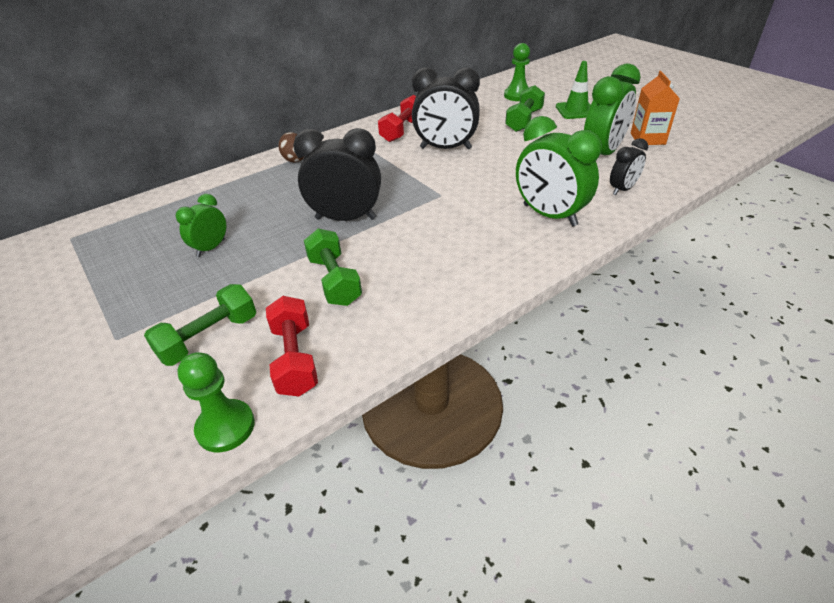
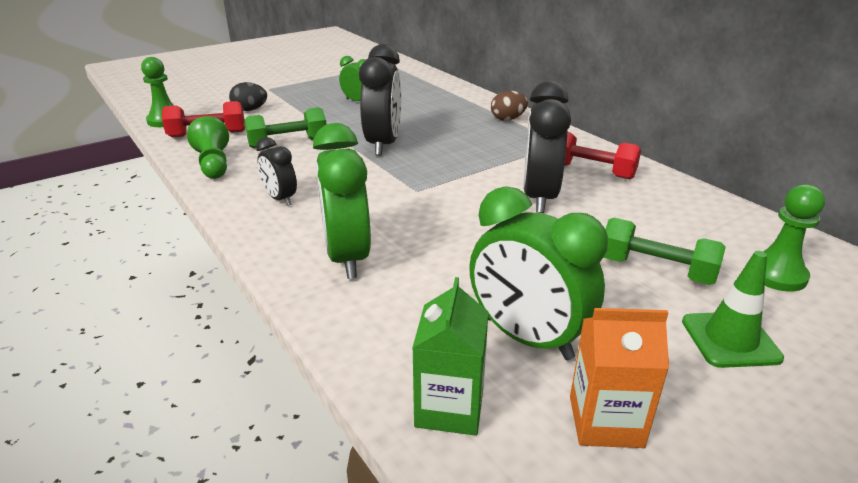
camera: 90 degrees right, 10 degrees down
(209, 338) = (250, 110): green dumbbell -> black egg
(390, 327) = (213, 164): none -> green pawn
(549, 215) = (347, 257): green clock -> green clock turned 60 degrees counterclockwise
(622, 189) = (397, 336): black clock -> black clock (280, 199)
(665, 172) = (449, 407): none -> green carton

